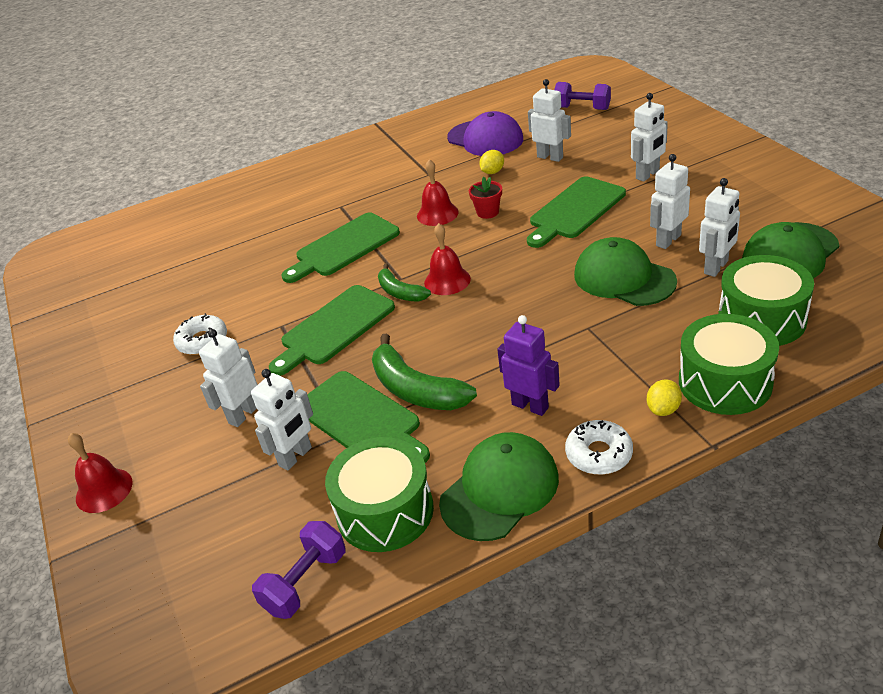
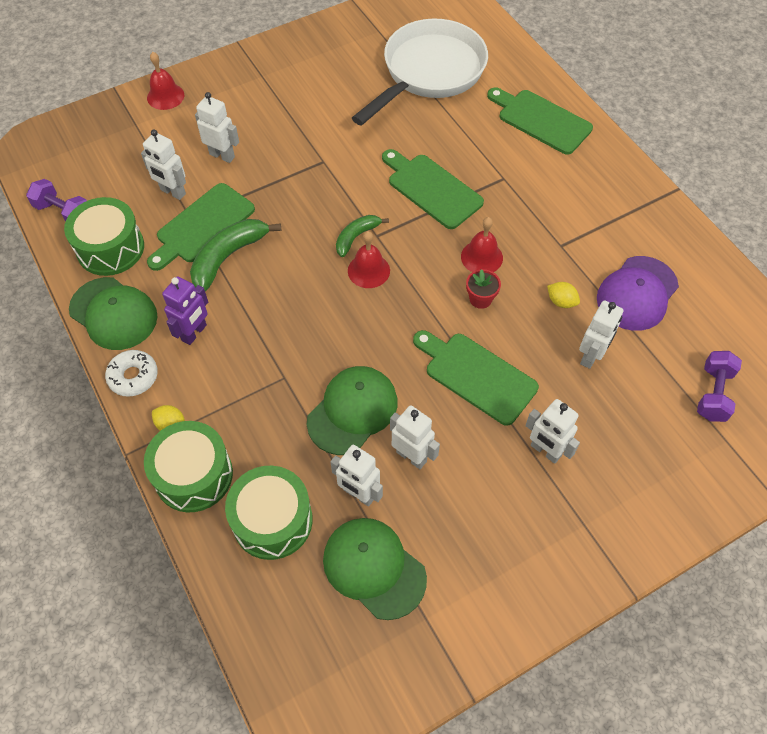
camera: 80 degrees right, 20 degrees up
(173, 258) = (429, 73): none -> white pan
(202, 341) = (311, 115): white donut -> none
(334, 328) = (314, 196): green cutting board -> green cutting board (541, 120)

